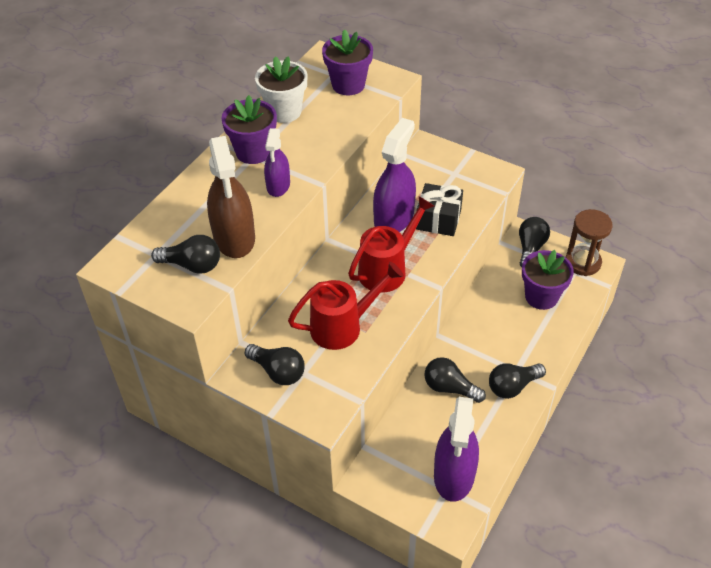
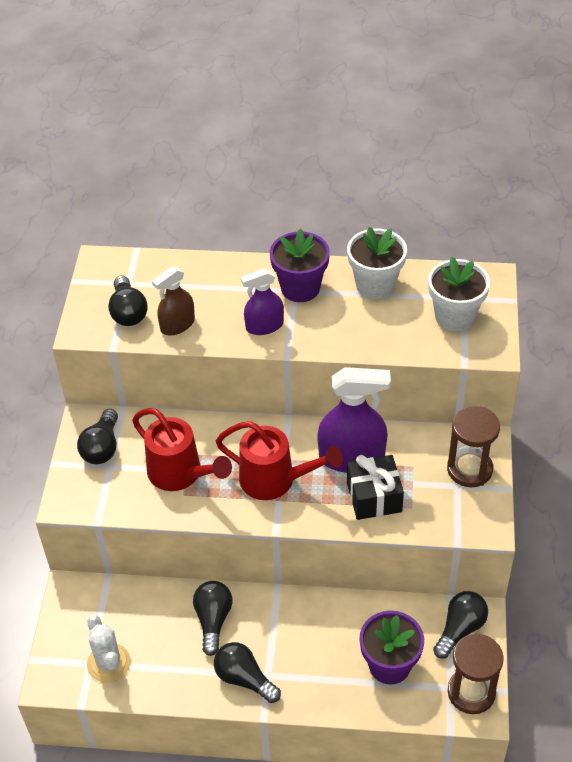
camera: 65 degrees right, 0 degrees up
(234, 237) = (177, 325): brown spray bottle -> brown spray bottle, size x0.59
(348, 85) = (455, 316): purple flower pot -> white flower pot
(444, 162) = (469, 469): none -> brown hourglass
(454, 475) = (109, 663): purple spray bottle -> white cactus
(530, 248) = (460, 629): black light bulb -> black light bulb turned 45 degrees counterclockwise

